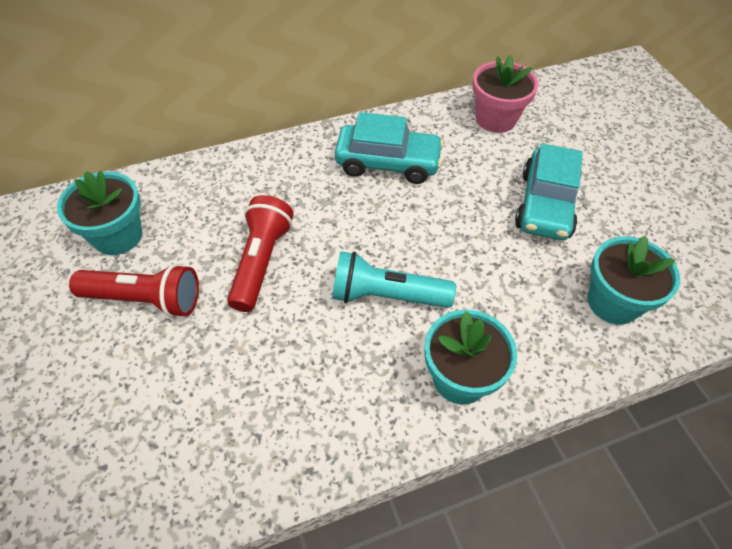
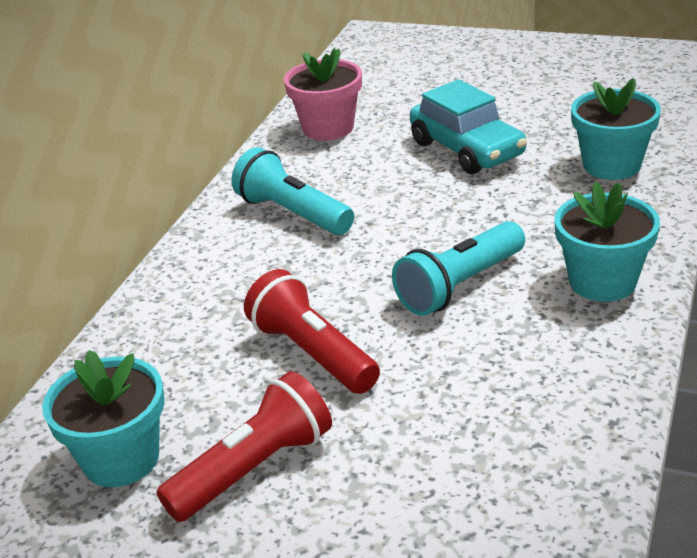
camera: 45 degrees left, 20 degrees down
(388, 163) = (293, 213): turquoise car -> turquoise flashlight

